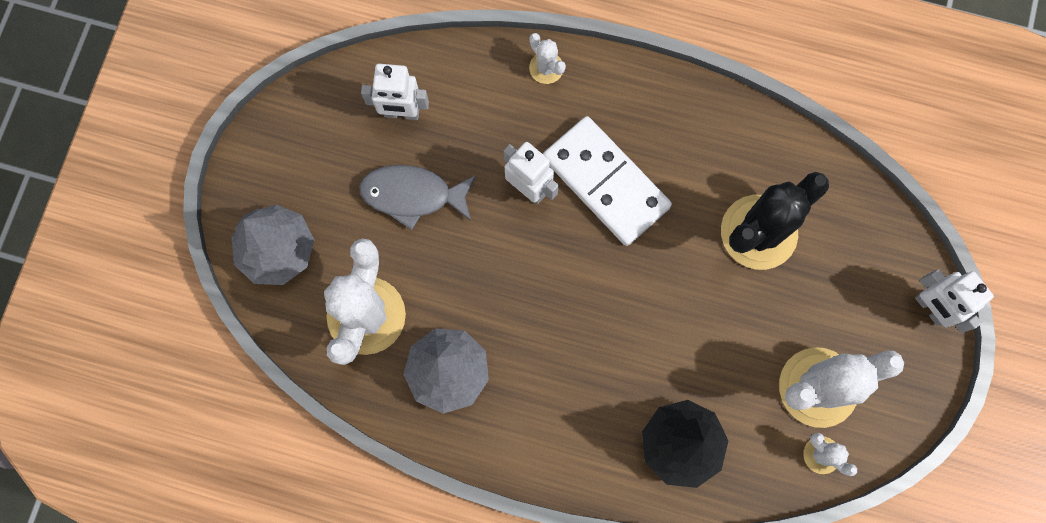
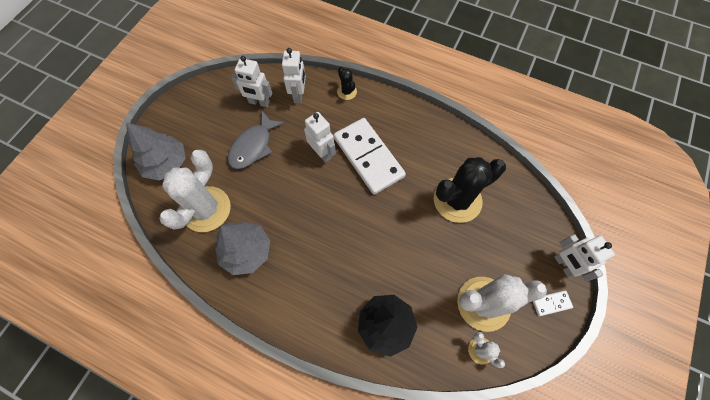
camera: 10 degrees right, 10 degrees down
(413, 195) = (253, 146): grey fish -> grey fish turned 75 degrees counterclockwise
(466, 88) = (299, 95): none -> white robot
(546, 68) = (347, 92): white cactus -> black cactus
(915, 369) = (551, 303): none -> white domino

